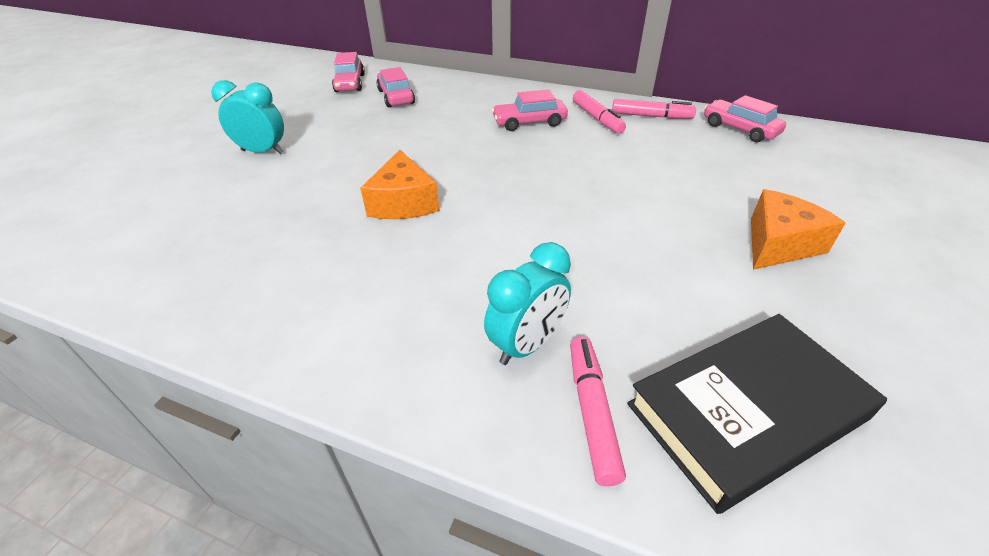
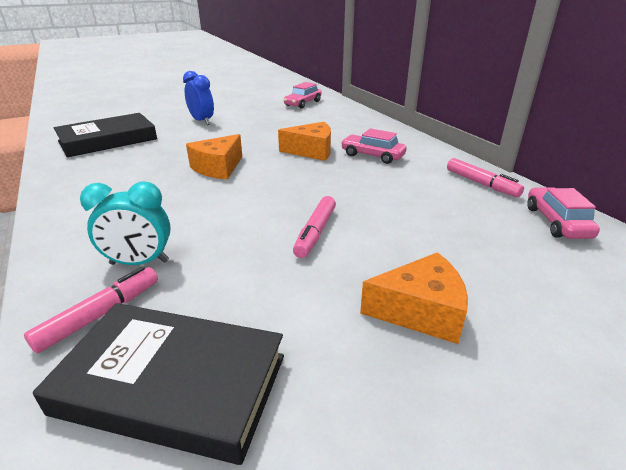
camera: 40 degrees right, 10 degrees down
(169, 233) = (108, 140): none -> black book
(263, 152) = (202, 121): turquoise clock -> blue clock
(396, 97) = (315, 117): pink car -> none
(466, 140) = (311, 151): none -> orange cheese
(597, 118) = (430, 170): pink marker -> pink marker (315, 232)

